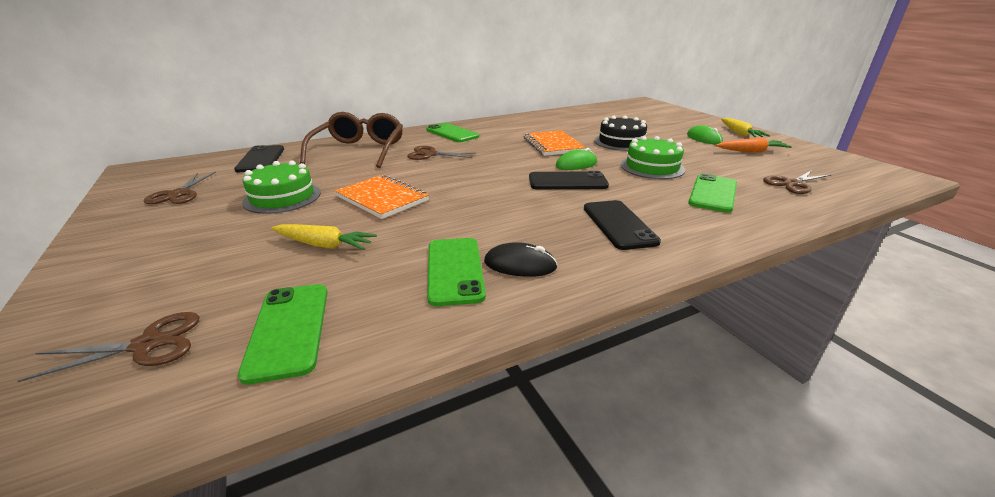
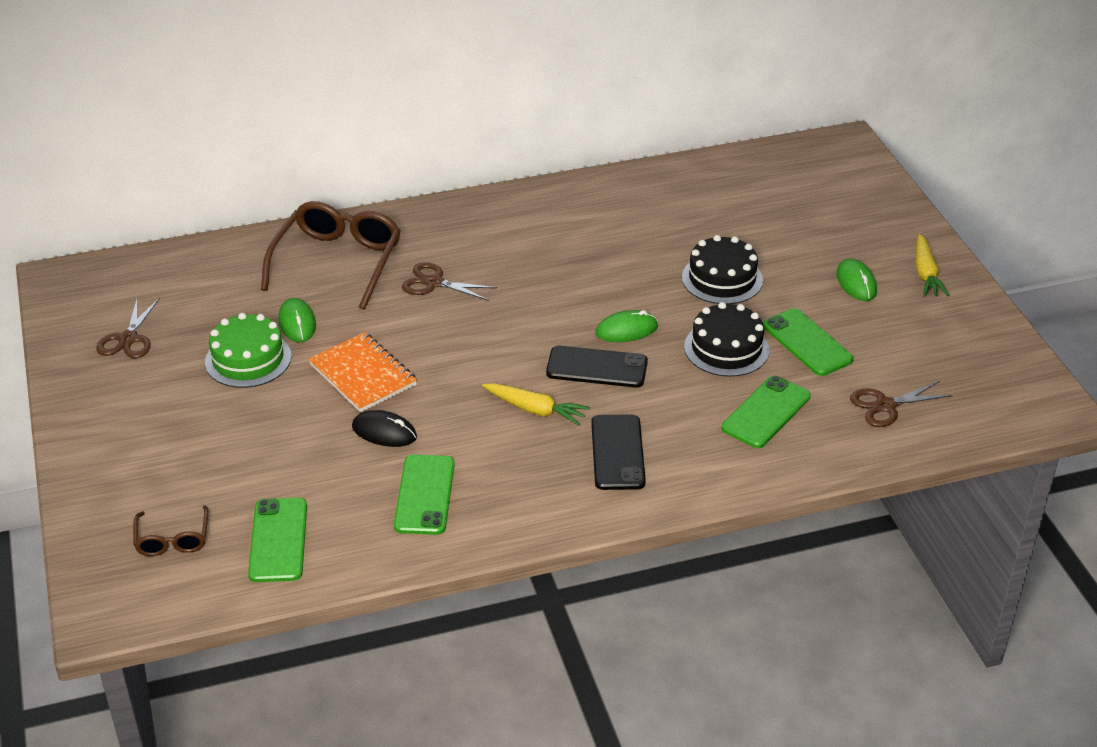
camera: 10 degrees right, 10 degrees up
(147, 345) = (172, 539): brown scissors -> brown glasses
(261, 159) = (208, 270): black phone -> none
(324, 245) = (300, 445): yellow carrot -> yellow carrot (535, 410)
(327, 177) = (297, 323): none -> green mouse
(452, 133) = (476, 225): green phone -> green phone (807, 343)
(520, 265) = (489, 496): black mouse -> black mouse (384, 432)
(553, 145) = (616, 276): orange notebook -> none
(652, 167) = (726, 348): green cake -> black cake
(751, 151) = (899, 326): orange carrot -> none

